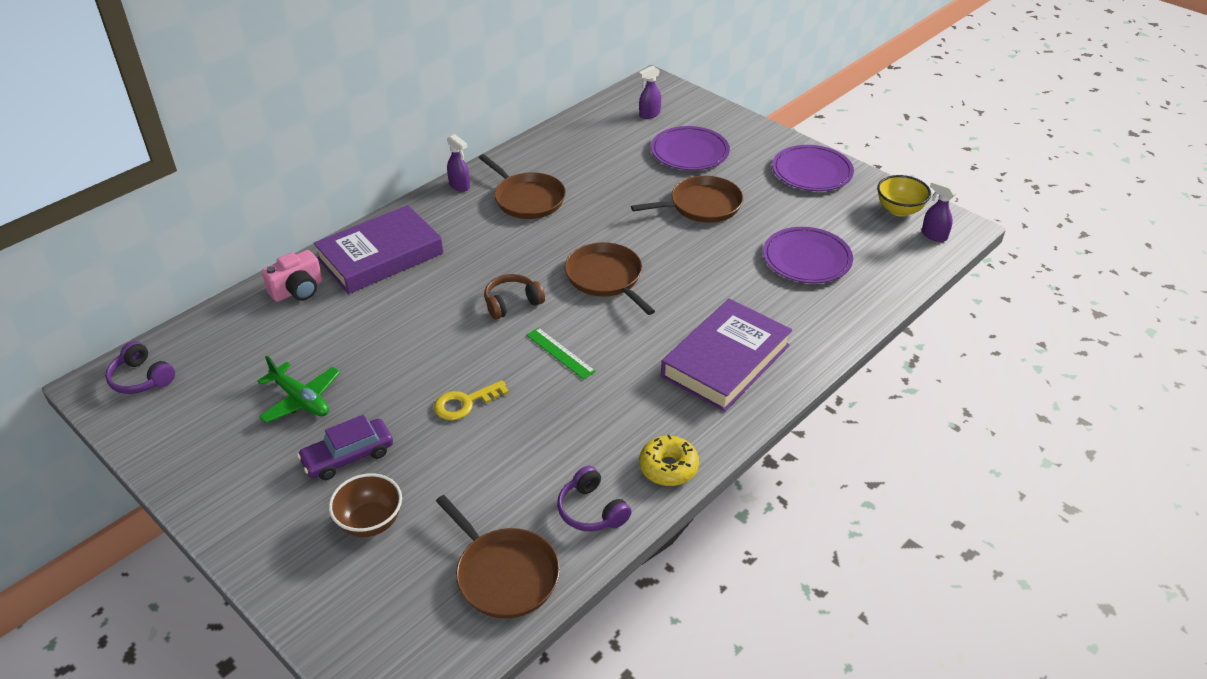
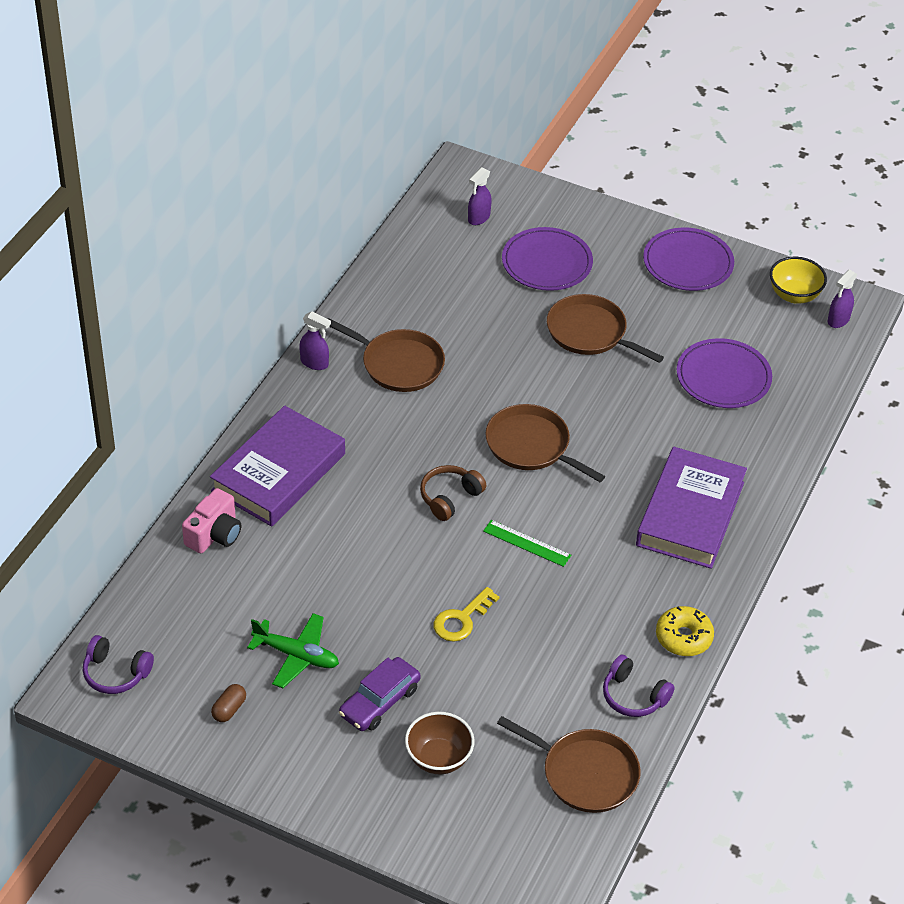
camera: 20 degrees left, 5 degrees up
(213, 431) = (229, 709): none -> brown capsule
(702, 205) = (590, 333): brown pan -> brown pan turned 105 degrees counterclockwise
(933, 235) = (838, 320): purple spray bottle -> purple spray bottle turned 75 degrees counterclockwise

